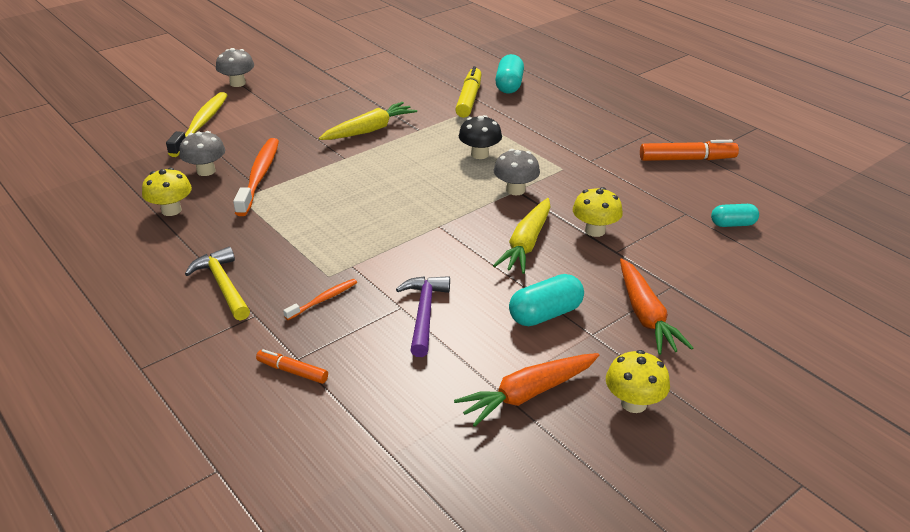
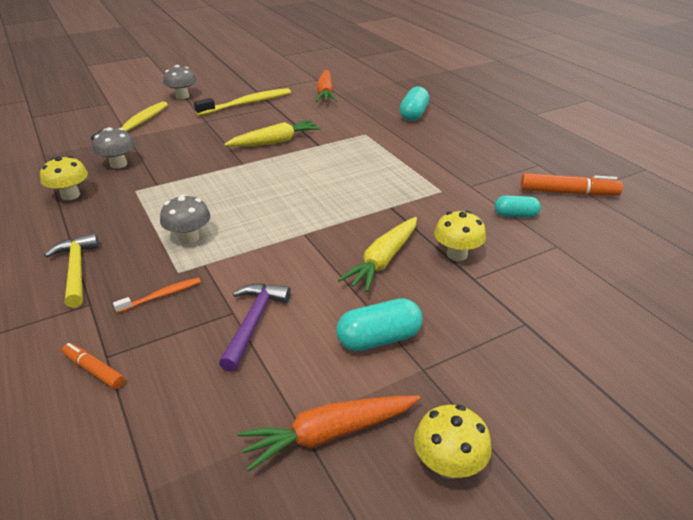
camera: 10 degrees right, 0 degrees up
(259, 176) = (161, 173): orange toothbrush -> none
(318, 86) = (247, 103): none -> yellow toothbrush
(469, 99) = (373, 123): yellow marker -> none
(480, 154) = (366, 171): black mushroom -> none
(515, 190) = (389, 206): grey mushroom -> grey mushroom (189, 238)
(645, 315) = (488, 354): orange carrot -> orange carrot (325, 93)
(733, 224) = (605, 262): turquoise capsule -> turquoise capsule (515, 215)

